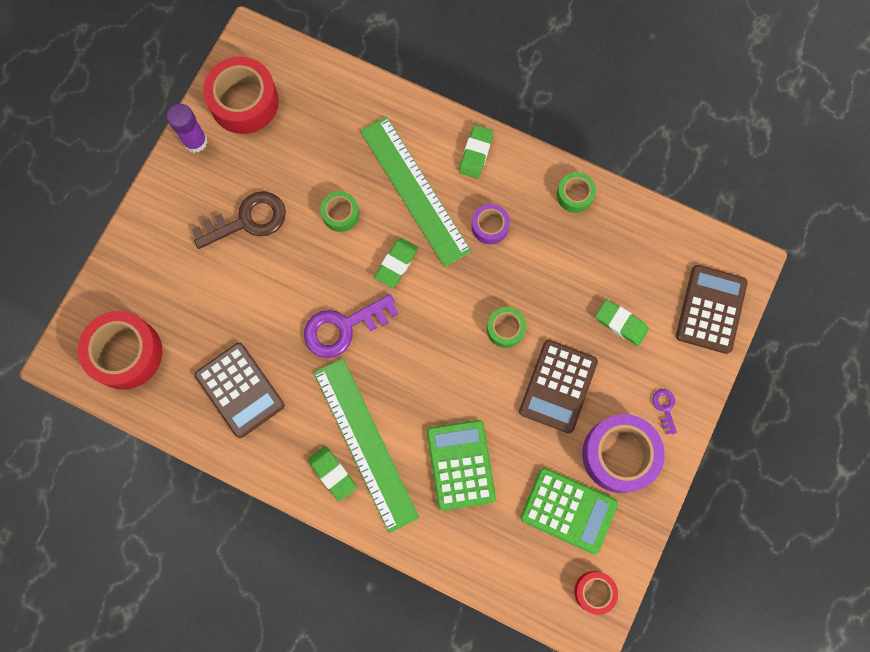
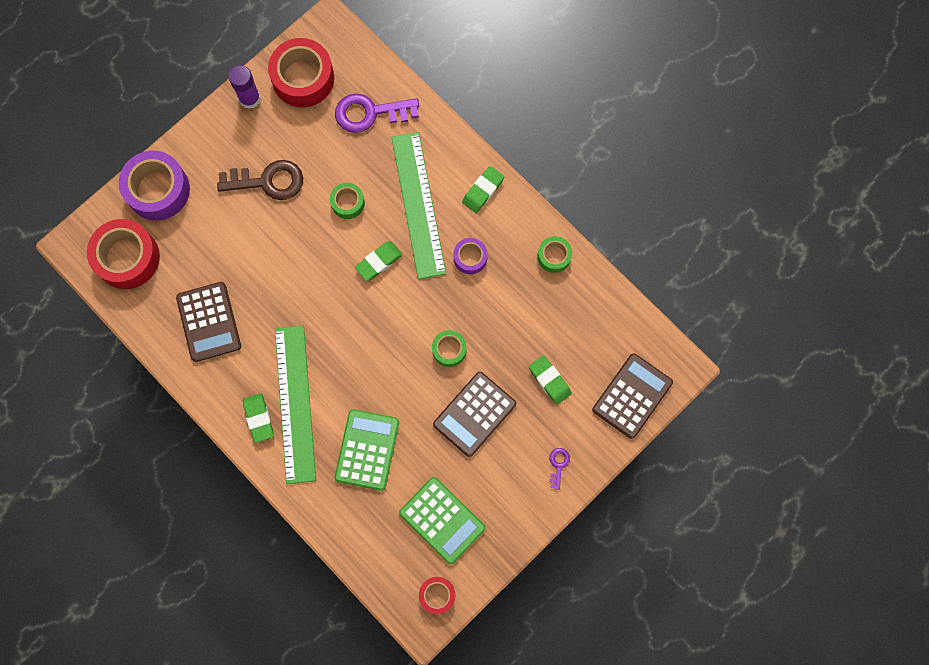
camera: 20 degrees right, 0 degrees up
(343, 327) = (313, 300): purple key -> purple key (370, 113)
(619, 455) = (503, 490): purple tape -> purple tape (158, 190)

